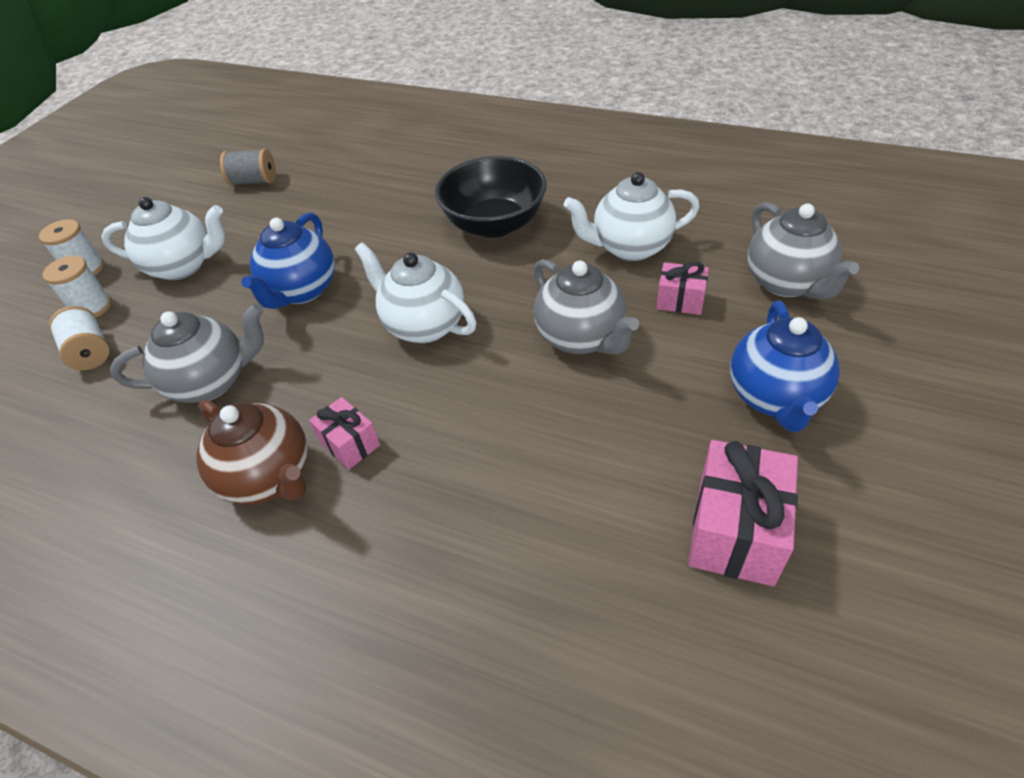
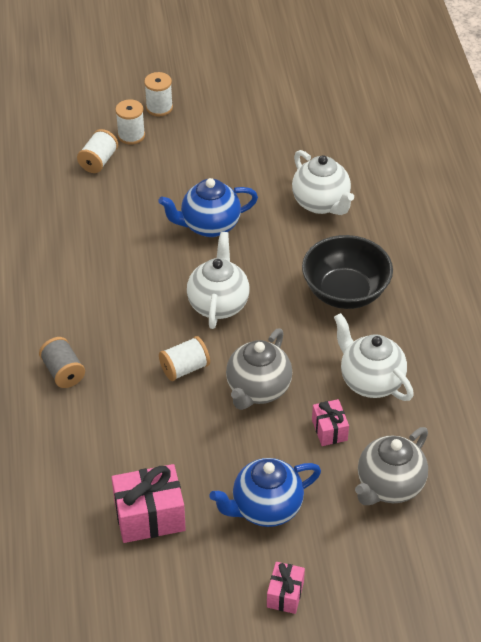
camera: 55 degrees right, 0 degrees up
(183, 266) = (193, 152): white teapot -> white teapot (321, 203)
(211, 382) = (111, 231): grey teapot -> none
(254, 181) = (301, 130): grey spool -> grey spool (63, 372)
(269, 477) = (65, 297): brown teapot -> none
(350, 444) = (107, 319): pink gift -> pink gift (285, 594)
(498, 393) = (185, 368): none -> white spool

